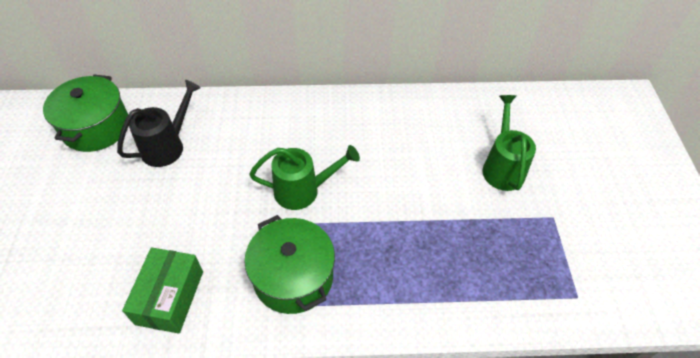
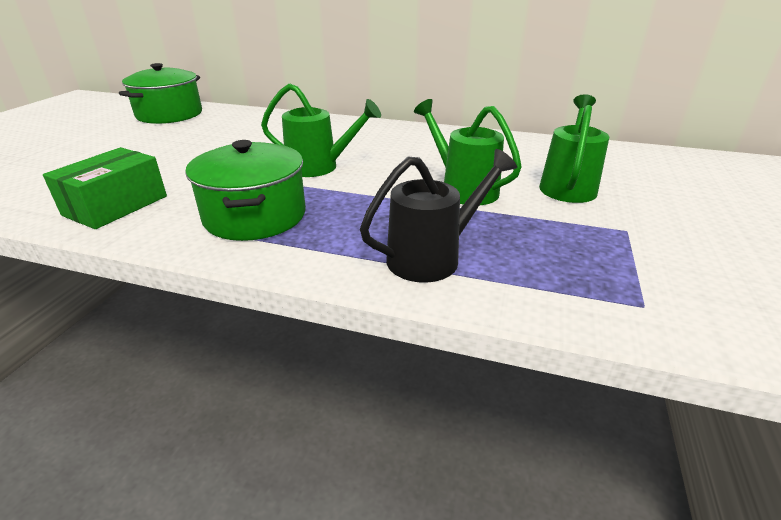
camera: 20 degrees right, 20 degrees down
(168, 145) = (217, 129): black watering can -> black watering can (433, 257)
(429, 193) = (463, 189): none -> green watering can

